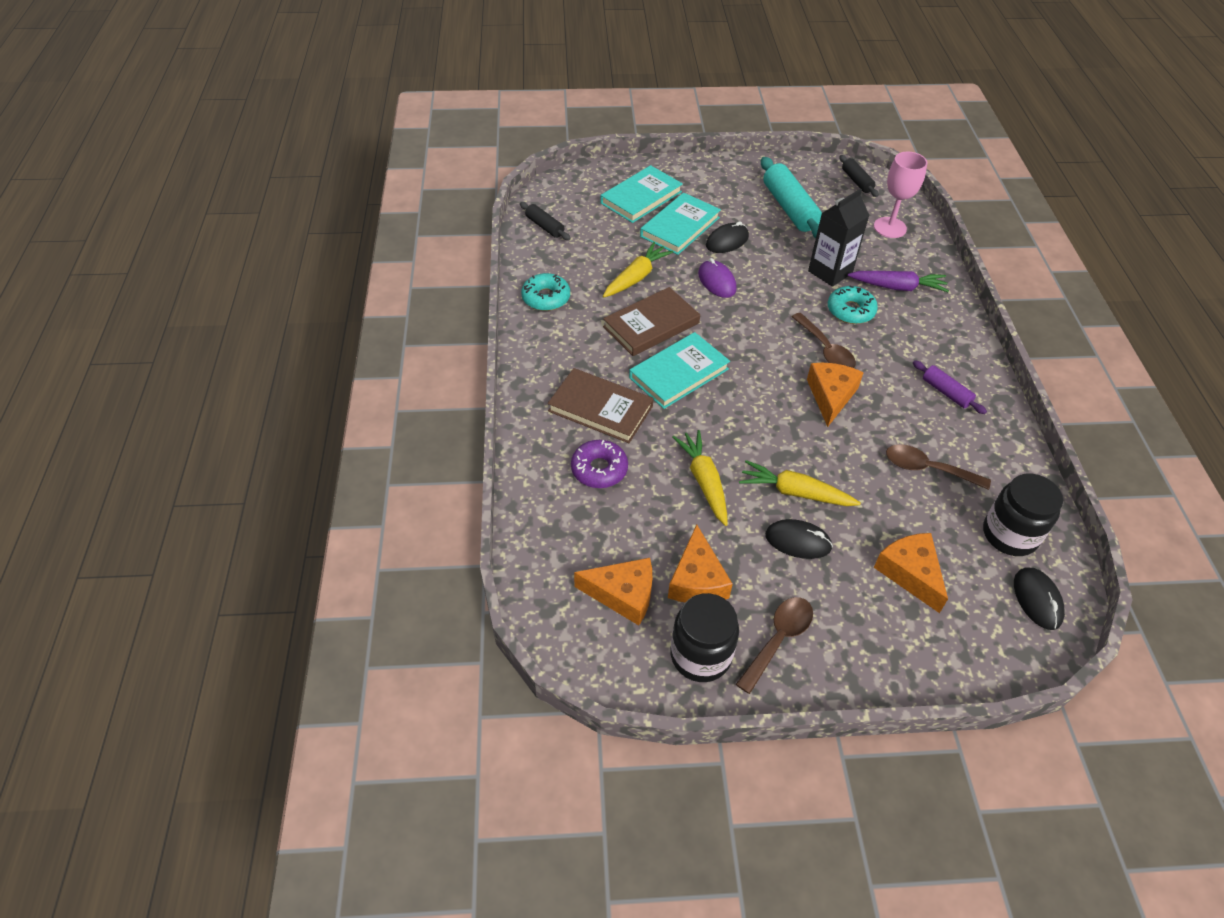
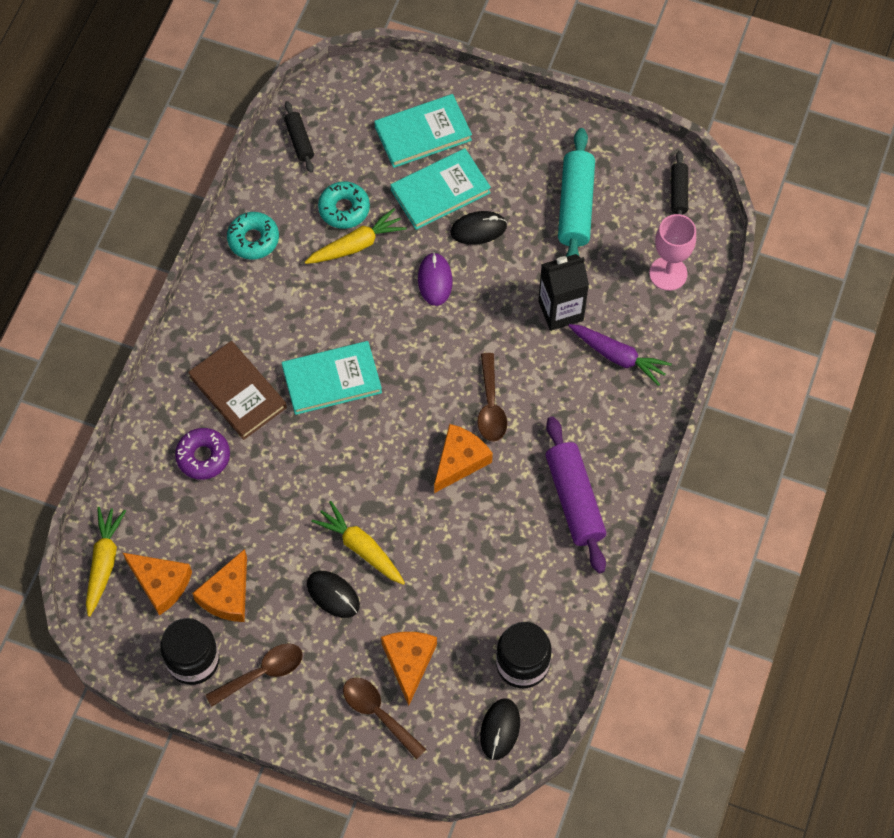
camera: 25 degrees right, 15 degrees up
(651, 325) = (338, 312): brown book -> none
(704, 481) = (287, 505): yellow carrot -> yellow carrot (104, 562)
(850, 311) = (548, 368): turquoise donut -> turquoise donut (344, 209)
(927, 469) = (496, 572): brown spoon -> brown spoon (378, 713)
(946, 392) = (574, 500): purple rolling pin -> purple rolling pin, size x1.86

